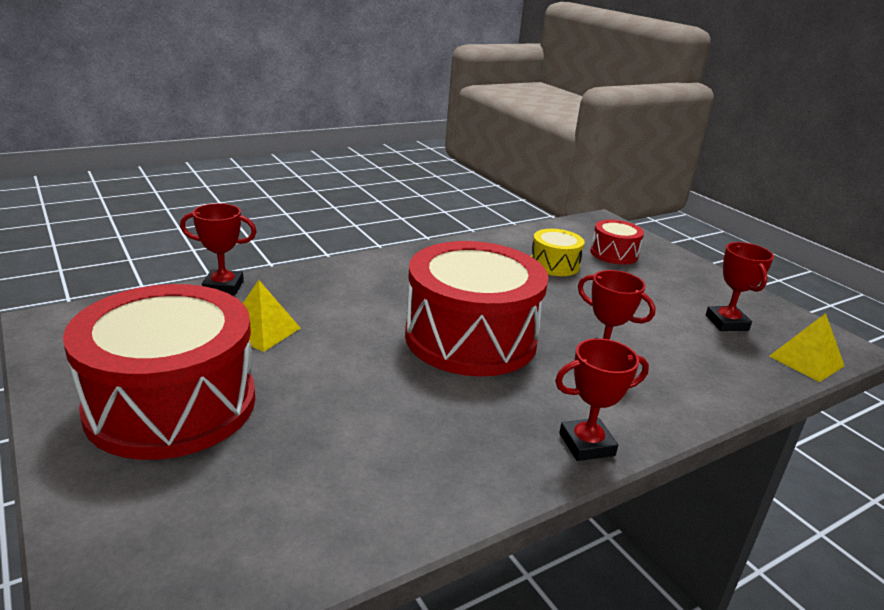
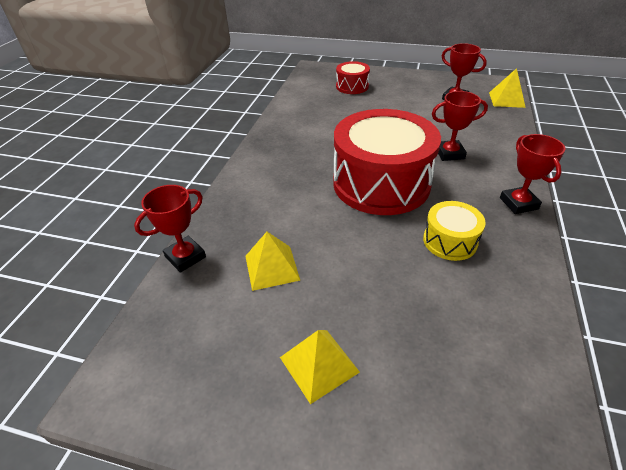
camera: 40 degrees left, 15 degrees up
(171, 404) = (319, 364): red drum -> yellow pyramid
(554, 265) = (338, 110): yellow drum -> yellow drum (450, 241)
(586, 444) = (518, 203): red trophy -> red trophy turned 45 degrees counterclockwise

